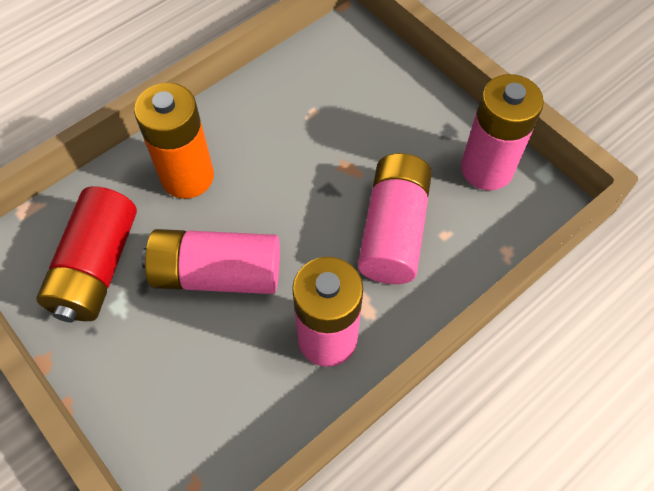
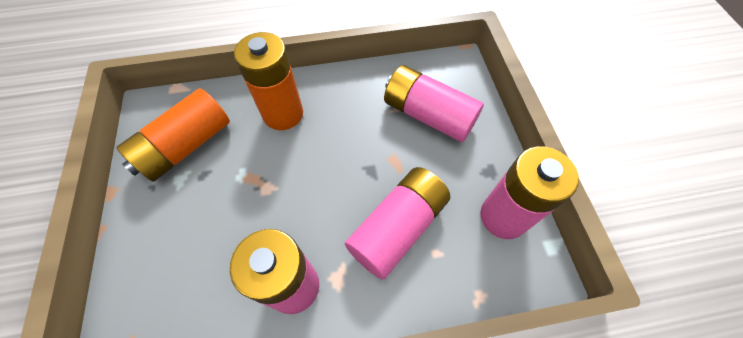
camera: 30 degrees right, 0 degrees up
(97, 267) = (186, 146): red battery -> orange battery
(217, 273) = (254, 191): pink battery -> pink battery (428, 115)

